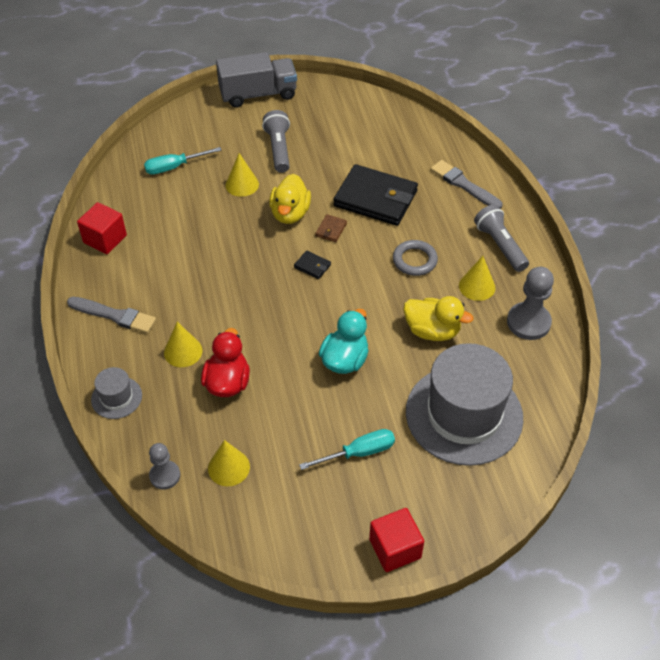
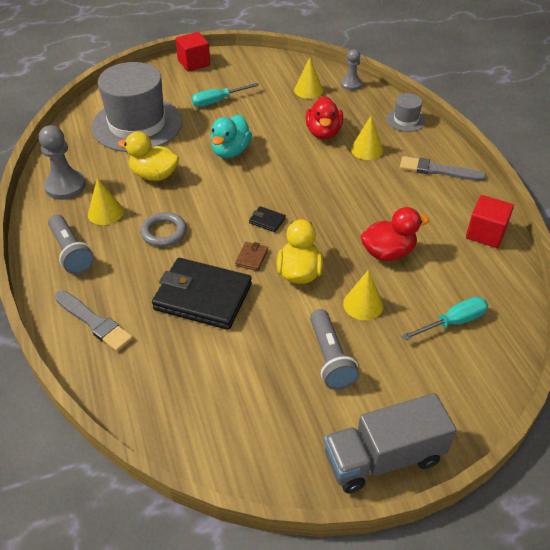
camera: 175 degrees right, 5 degrees down
(205, 226) = (388, 252): none -> red duck

